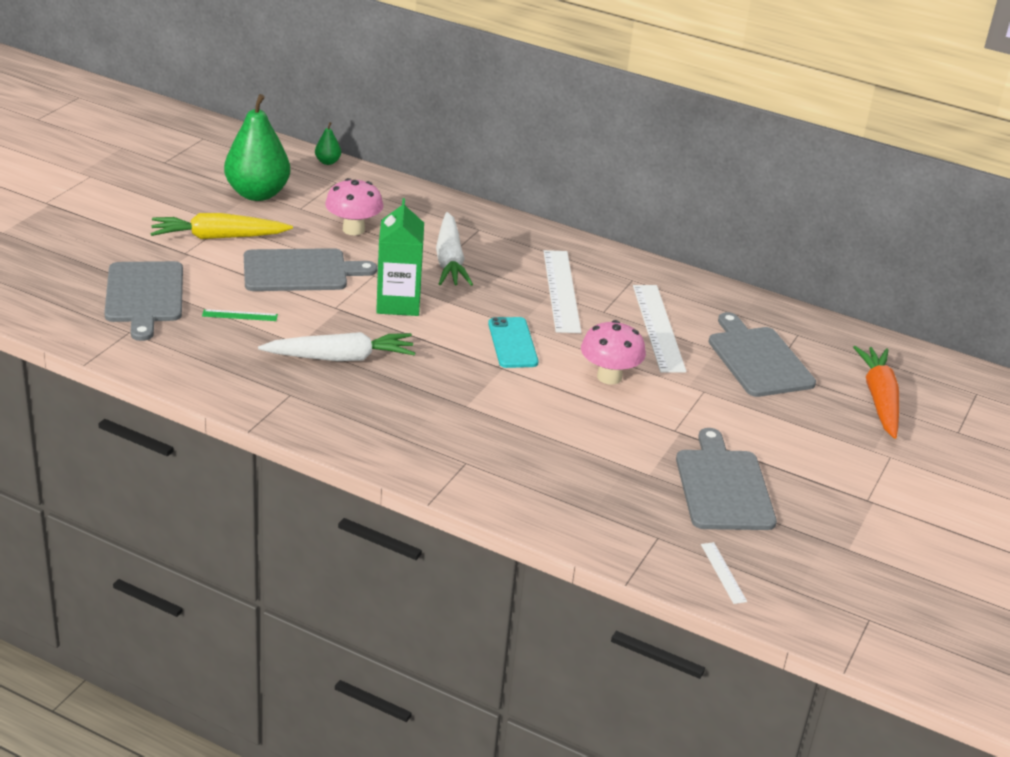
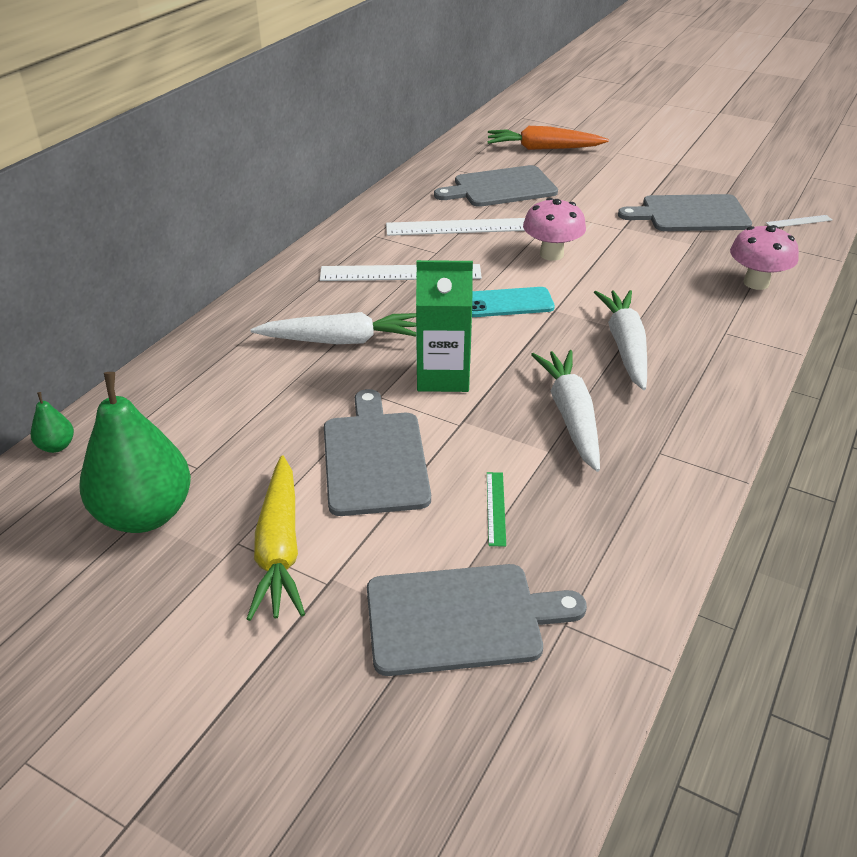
camera: 85 degrees left, 5 degrees up
(353, 229) = (263, 415): pink mushroom -> pink mushroom (756, 283)
(441, 399) = (625, 346): none -> white carrot

